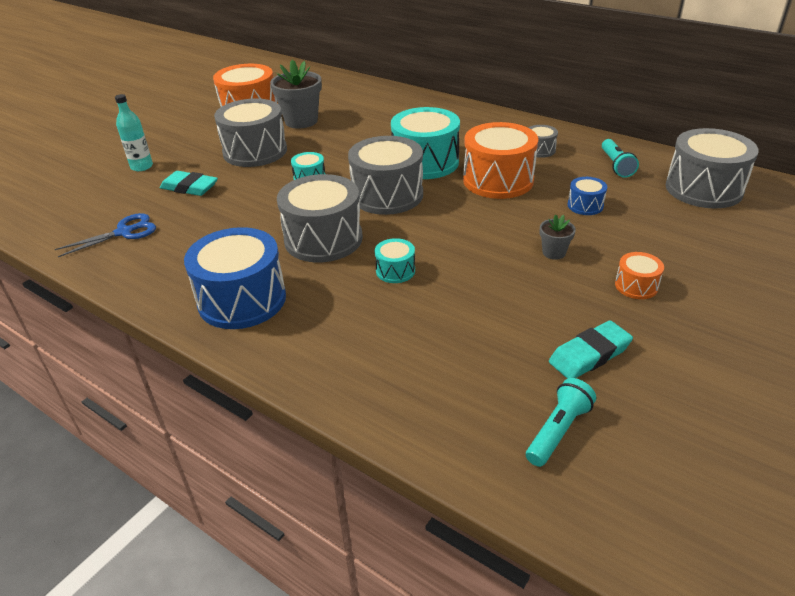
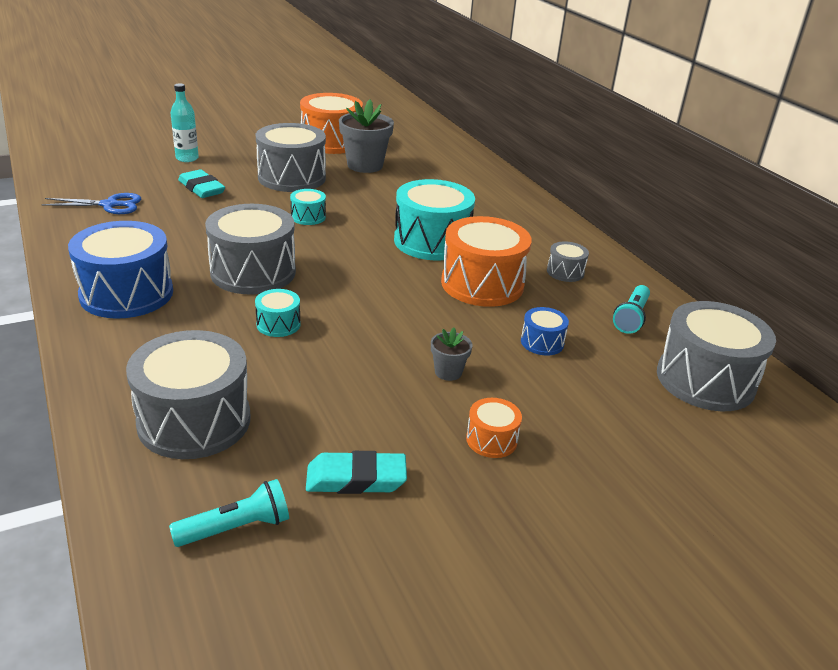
camera: 25 degrees right, 5 degrees down
(387, 195) = (357, 257): grey drum -> grey drum (194, 421)

